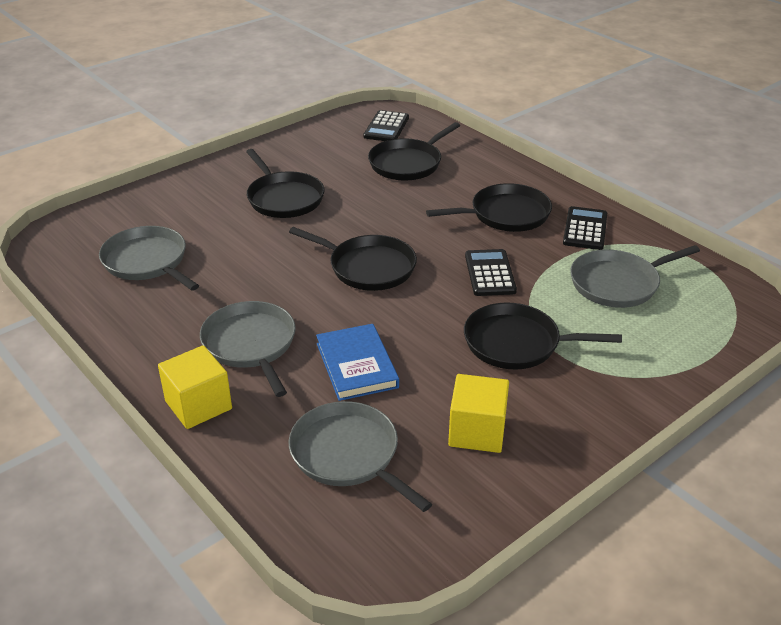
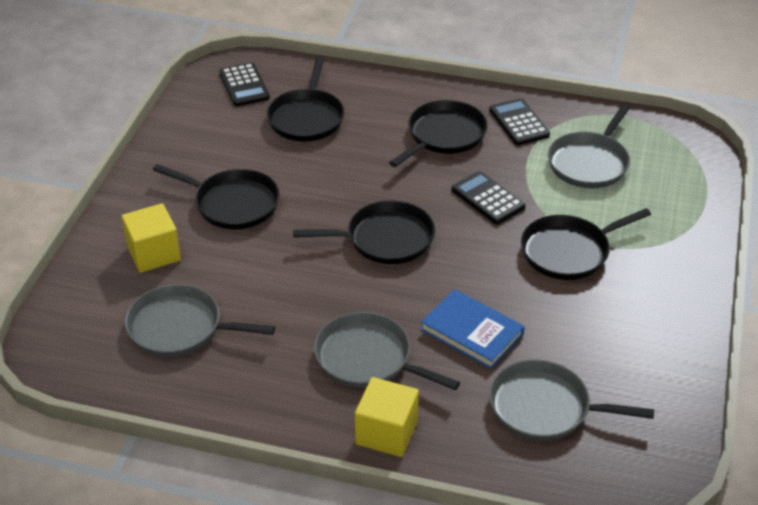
camera: 35 degrees left, 5 degrees up
(477, 431) = (613, 339): yellow cube -> yellow cube (154, 253)

